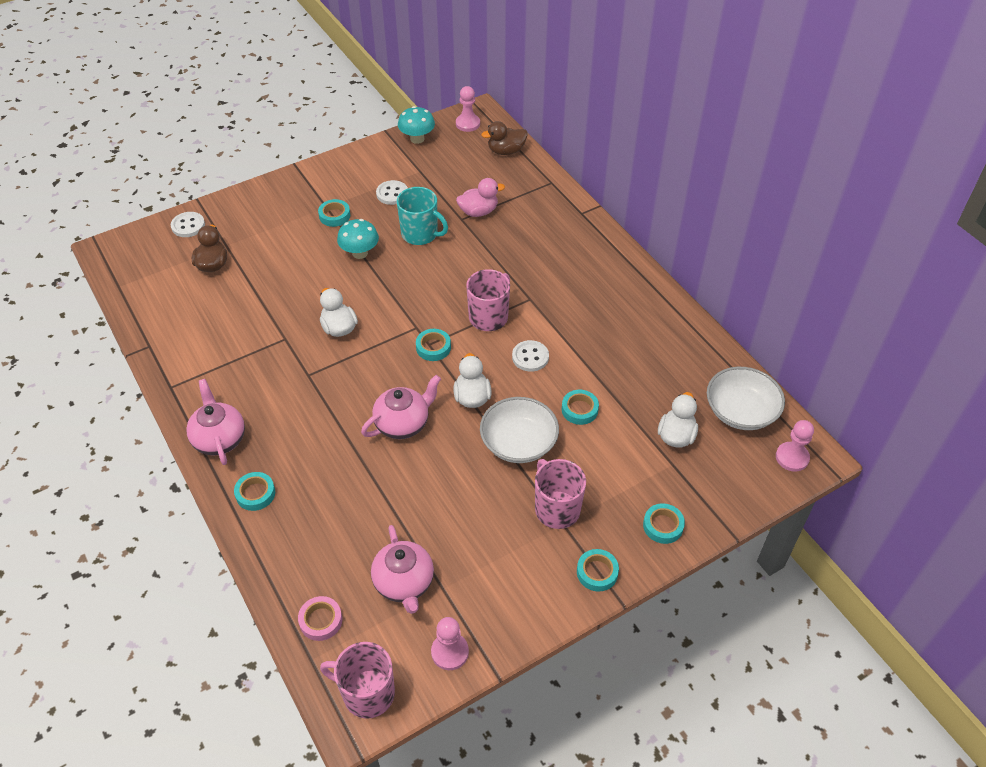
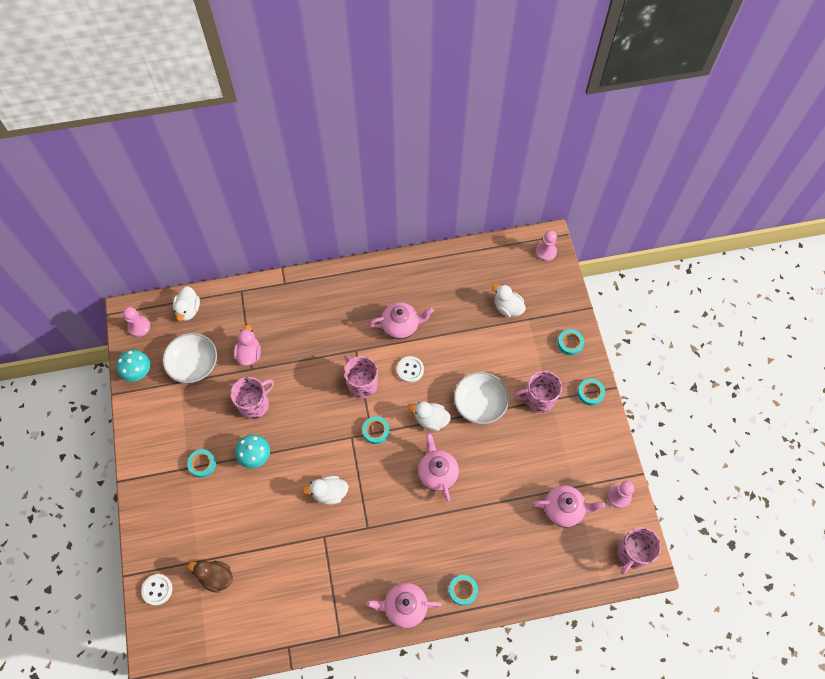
camera: 70 degrees left, 15 degrees up
(321, 620) = (575, 569): pink tape -> none
(392, 194) = (197, 411): white button -> none
(420, 234) = (254, 404): turquoise mug -> pink mug
(506, 151) = (188, 310): brown duck -> white duck
(579, 409) = (466, 356): turquoise tape -> none
(585, 331) = (401, 326): none -> pink teapot
(740, 411) = (502, 263): white bowl -> white bowl (193, 364)

